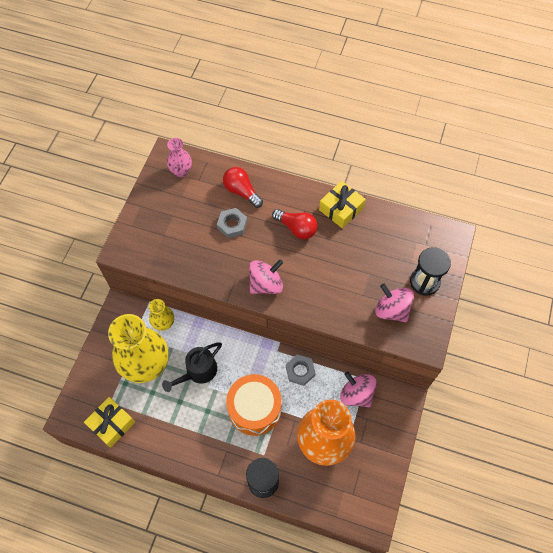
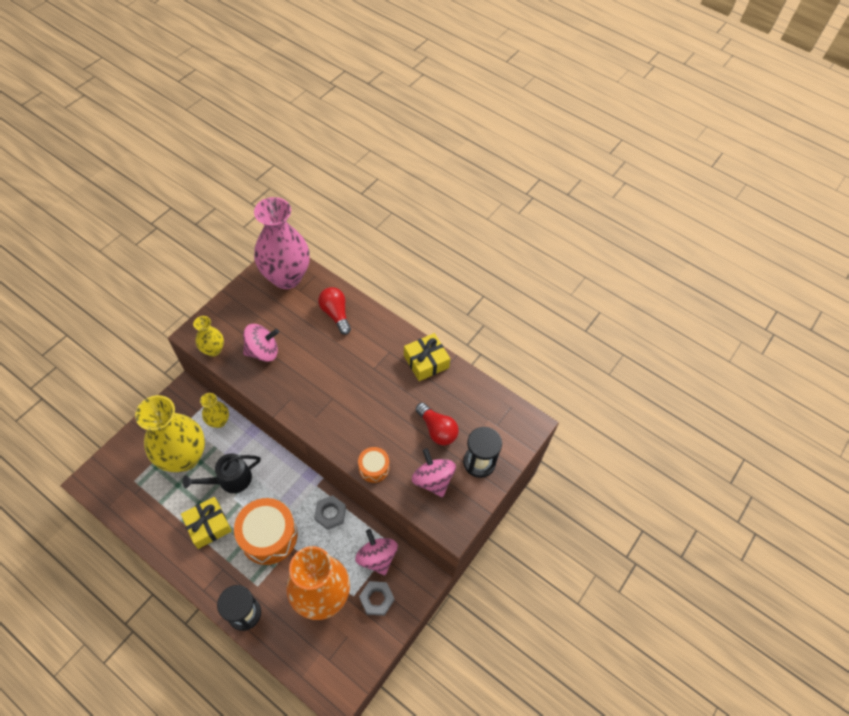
camera: 15 degrees right, 5 degrees down
(112, 424) = (125, 502): yellow gift -> yellow gift (208, 525)
(144, 259) = (213, 350): none -> yellow vase
(181, 171) = (286, 277): pink vase -> pink vase, size x2.10
(232, 225) = (312, 343): grey nut -> grey nut (377, 599)
(266, 284) = (318, 412): pink spinning top -> pink spinning top (263, 351)
(296, 228) = (373, 367): red light bulb -> red light bulb (437, 429)
(336, 317) = (374, 468): none -> orange drum

